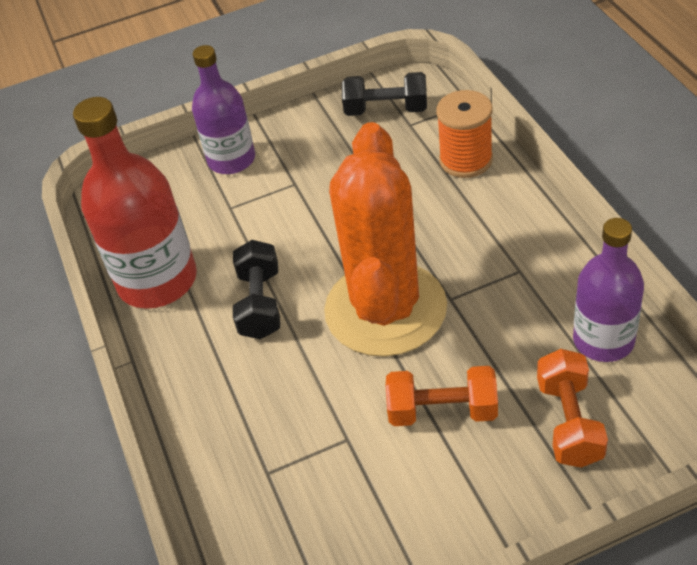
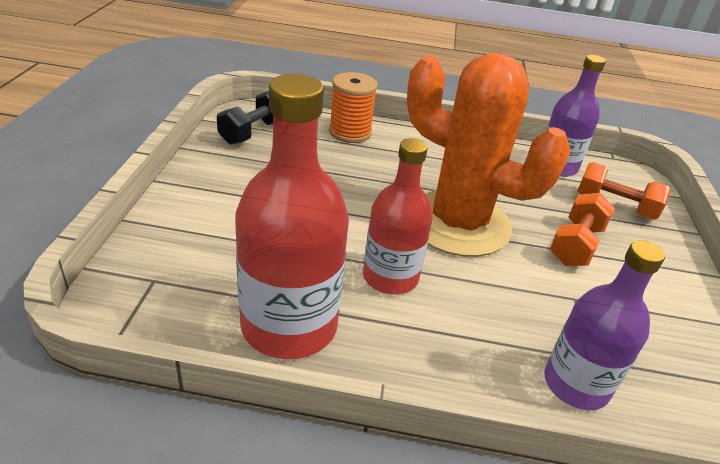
camera: 70 degrees left, 10 degrees down
(231, 160) = (192, 214): purple bottle -> purple bottle (576, 384)
(260, 304) = (390, 277): black dumbbell -> red bottle

